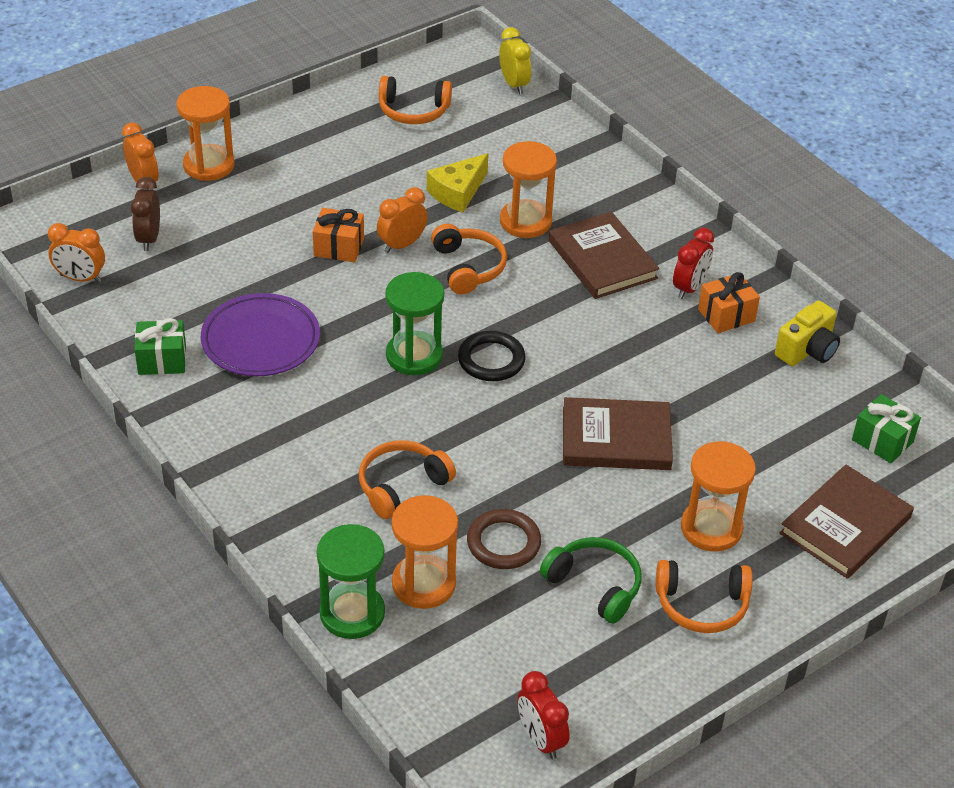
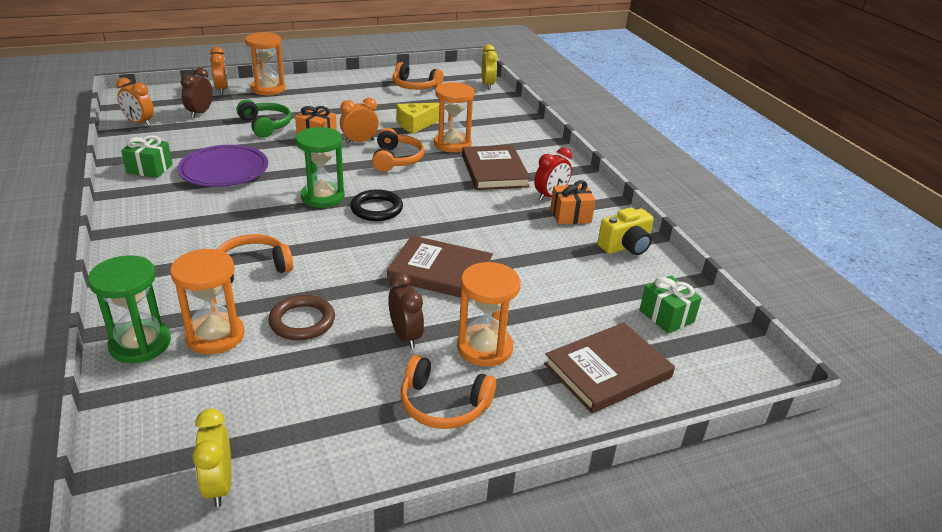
camera: 15 degrees right, 10 degrees down
(540, 739) = (219, 486): red clock -> yellow clock
(595, 585) = (357, 368): green headphones -> green headphones (266, 125)
(623, 534) = (405, 336): none -> brown clock

